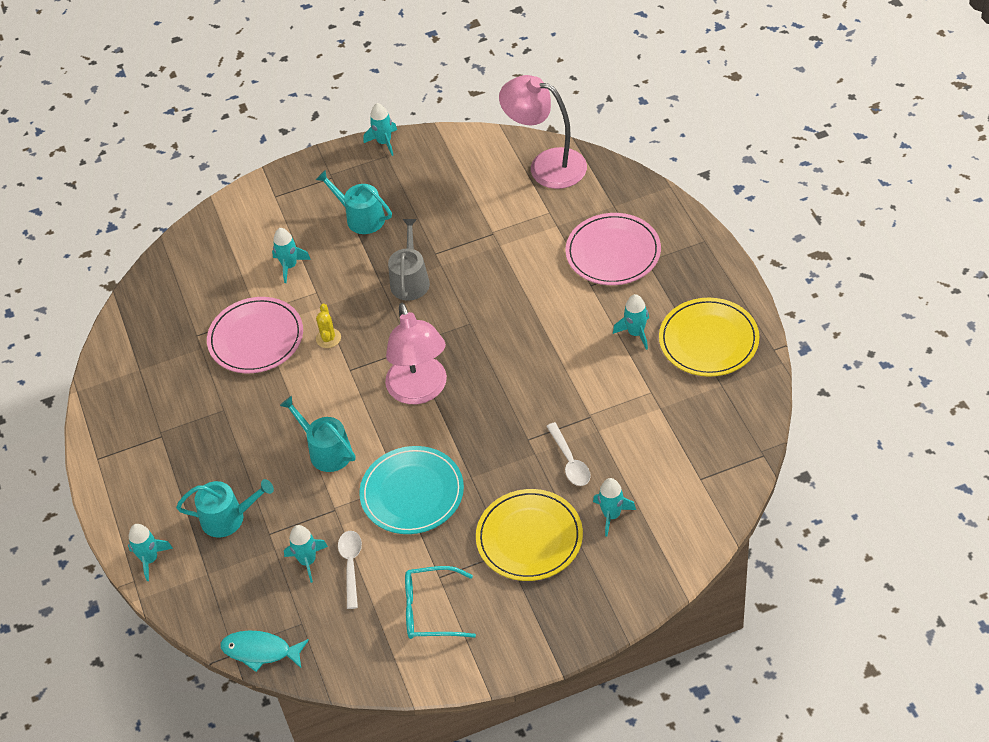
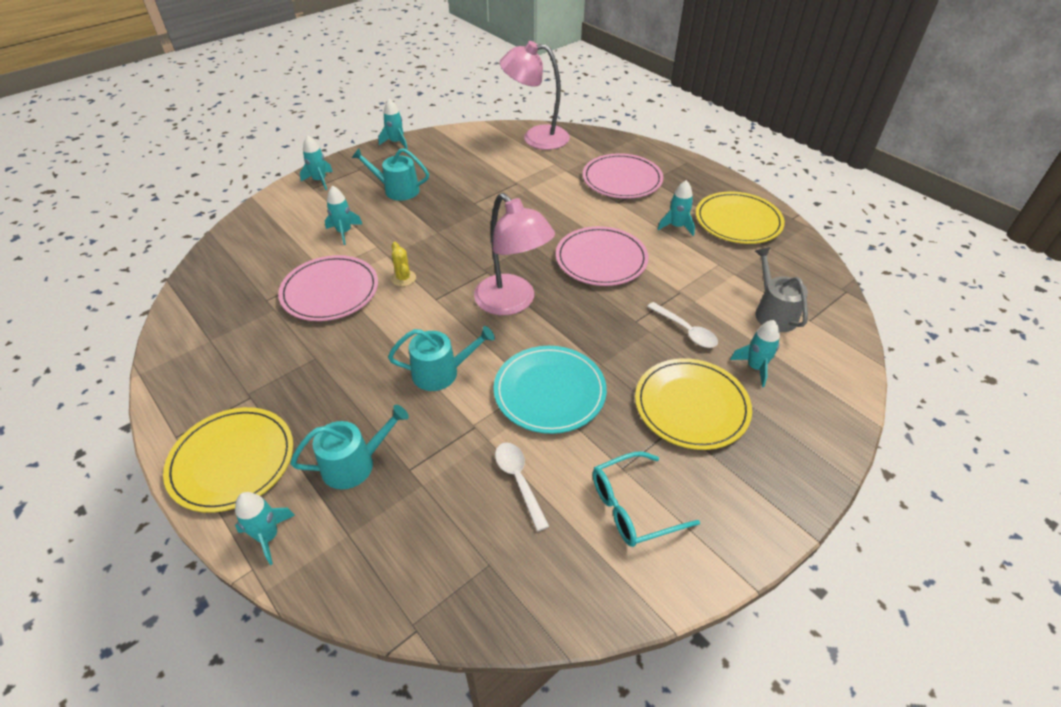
camera: 25 degrees left, 5 degrees down
(136, 491) = (232, 461): none -> yellow plate
(260, 651) = (450, 616): turquoise fish -> none
(308, 561) = (466, 488): turquoise rocket -> turquoise rocket (320, 180)
(326, 451) = (441, 372): turquoise watering can -> turquoise watering can turned 150 degrees clockwise
(410, 280) = (461, 224): grey watering can -> grey watering can (773, 313)
(532, 358) = (601, 259): none -> pink plate

